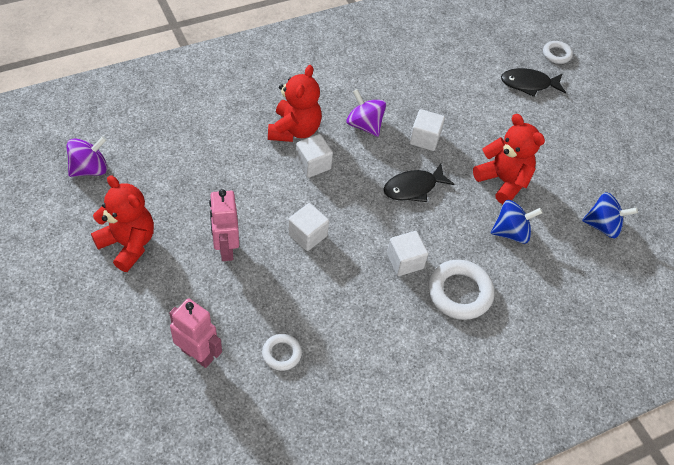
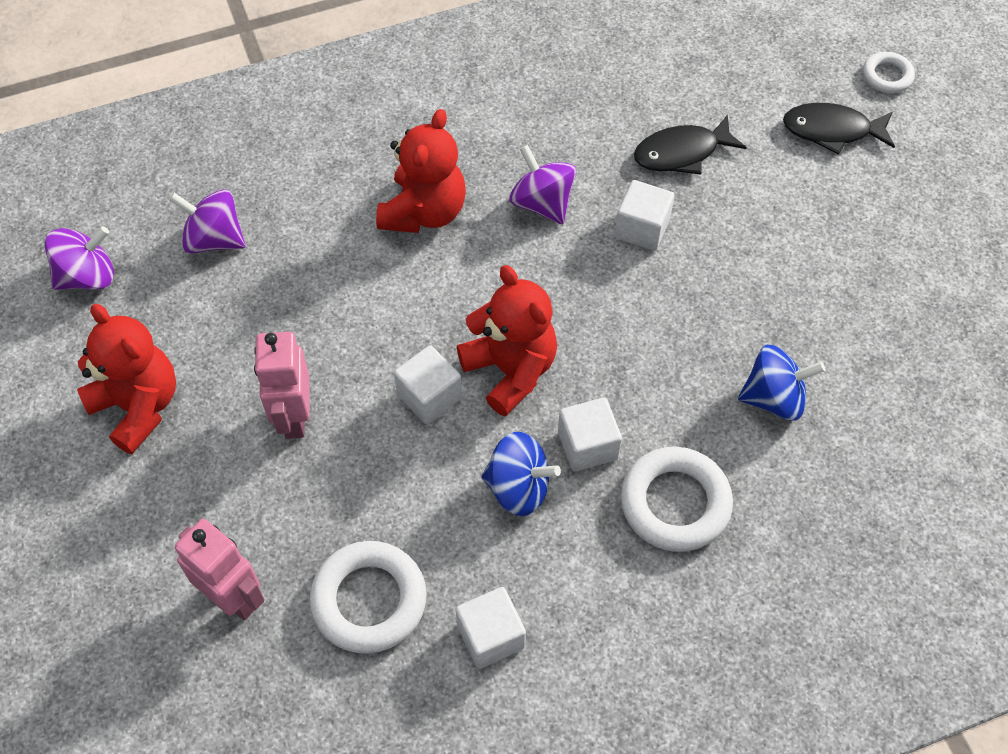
camera: 10 degrees right, 5 degrees up
(167, 147) = (214, 239): none -> purple spinning top
(281, 354) = (369, 600): white ring -> white ring, size x1.79
(313, 164) = (449, 272): white cube -> white cube (490, 636)
(413, 188) = (614, 316): black fish -> black fish (681, 153)
(503, 181) = (769, 306): red teddy bear -> red teddy bear (510, 370)
(602, 226) = (936, 389): blue spinning top -> blue spinning top (518, 487)

